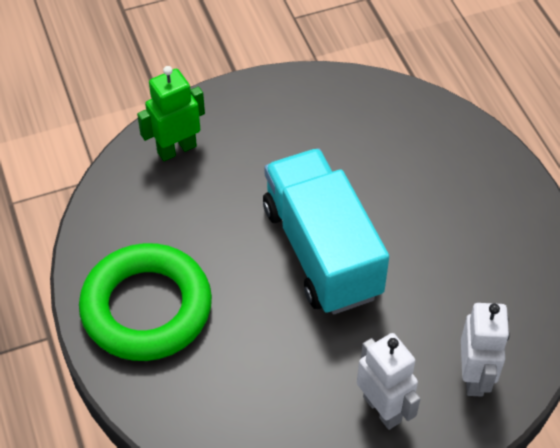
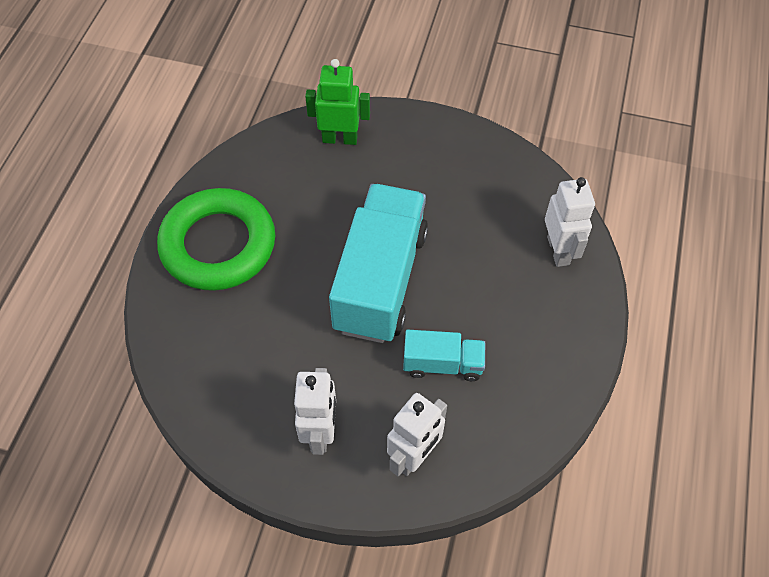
camera: 35 degrees right, 5 degrees up
(433, 288) = (442, 364): none -> turquoise truck
(446, 140) = (558, 250): none -> white robot

